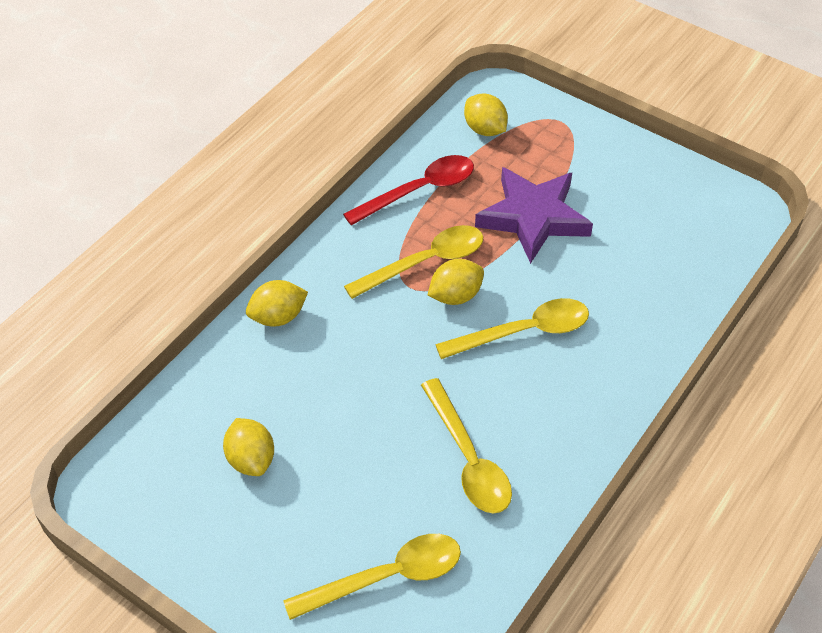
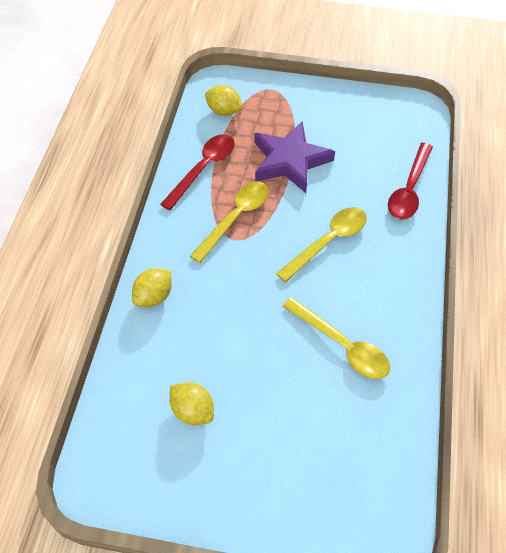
camera: 25 degrees left, 5 degrees up
(387, 577) = (335, 455): yellow spoon -> none
(455, 296) = (269, 234): yellow lemon -> none
(670, 306) = (409, 189): none -> red spoon

